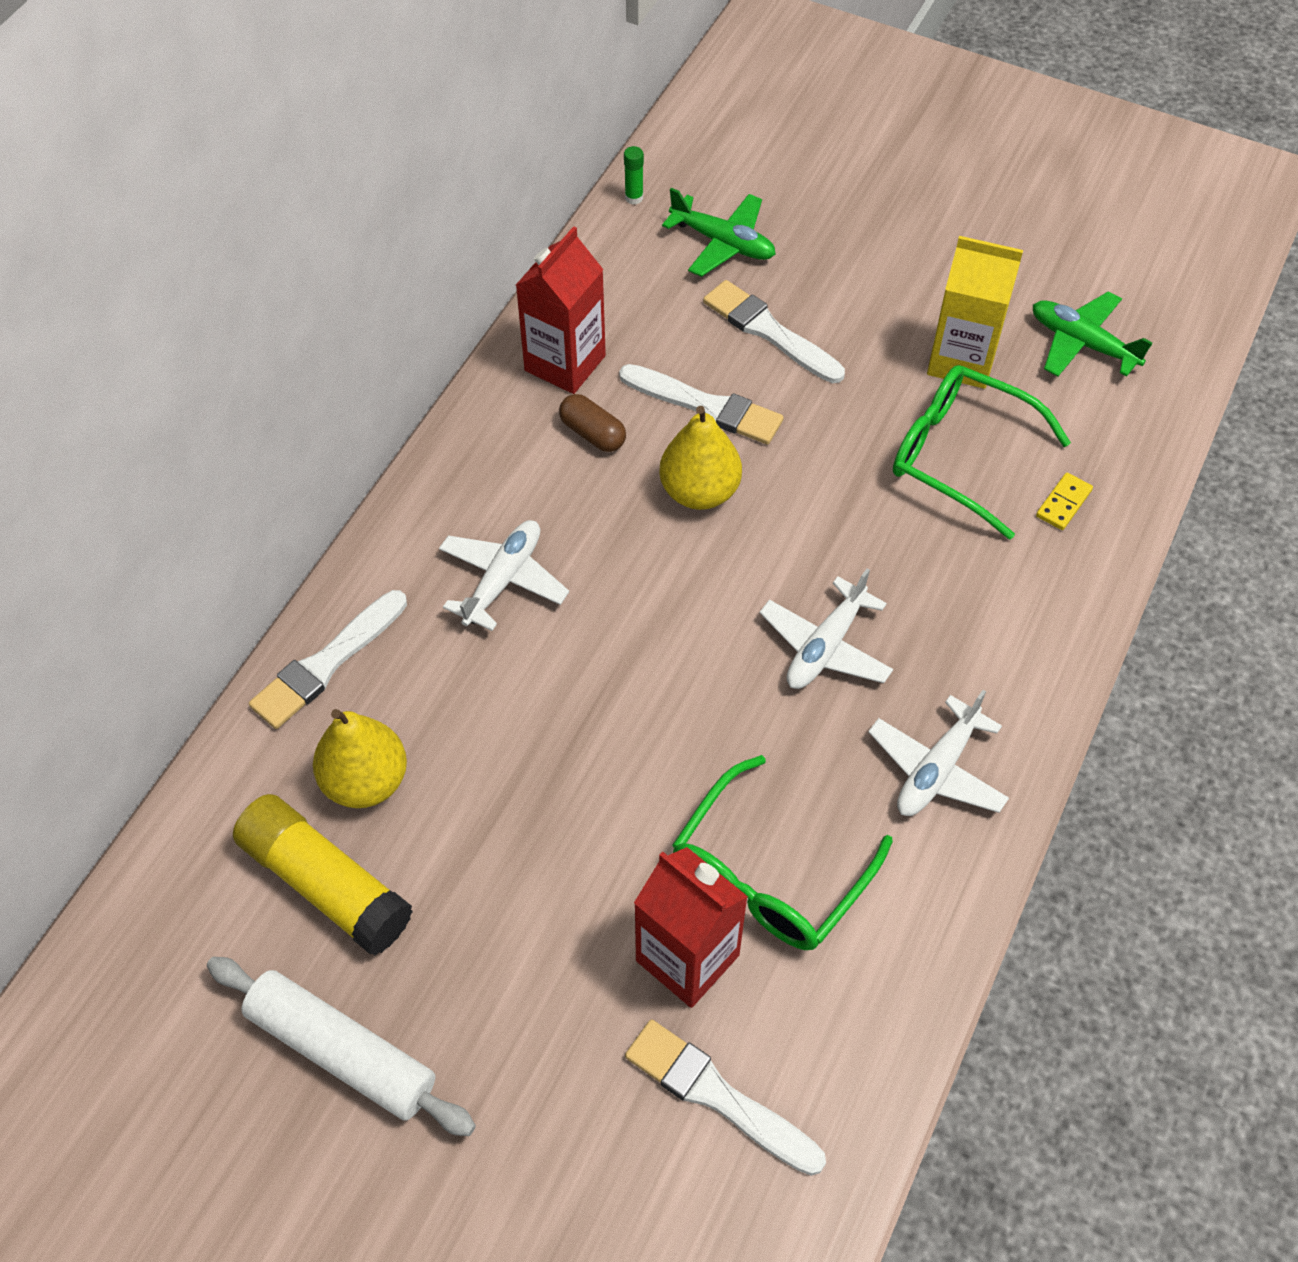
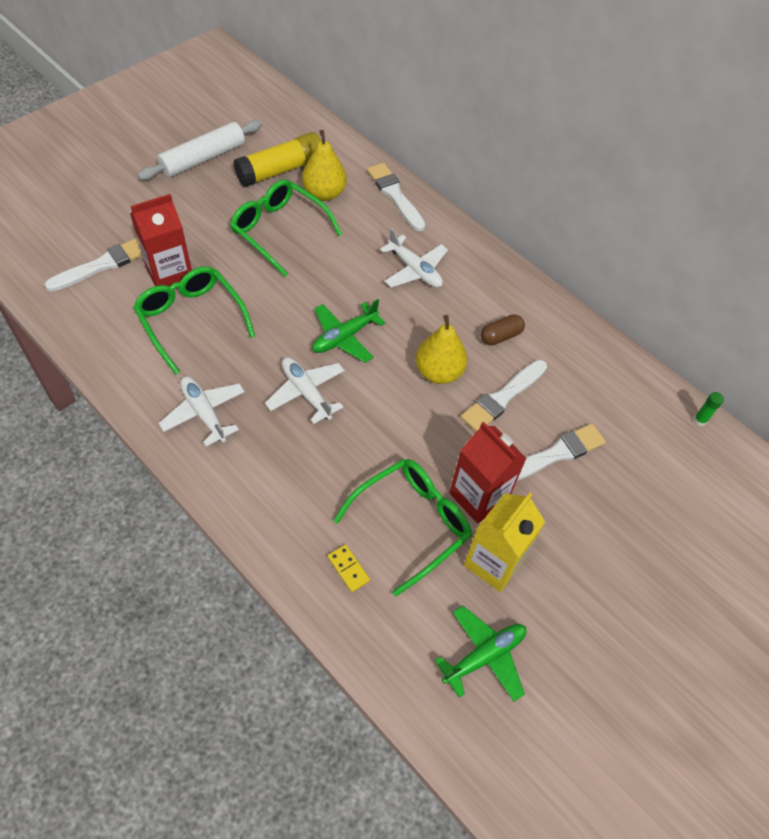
camera: 105 degrees right, 0 degrees up
(496, 820) = (279, 230): none -> green glasses
(565, 363) = (560, 339): red carton -> red carton (478, 496)
(723, 243) = (645, 457): green plane -> green plane (344, 337)

